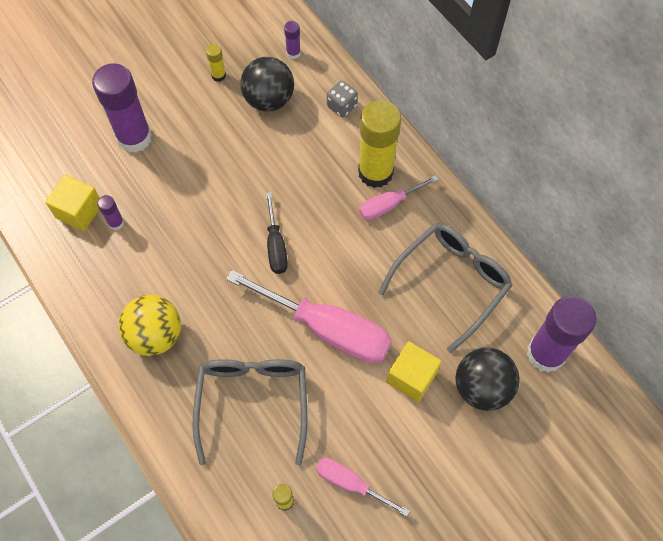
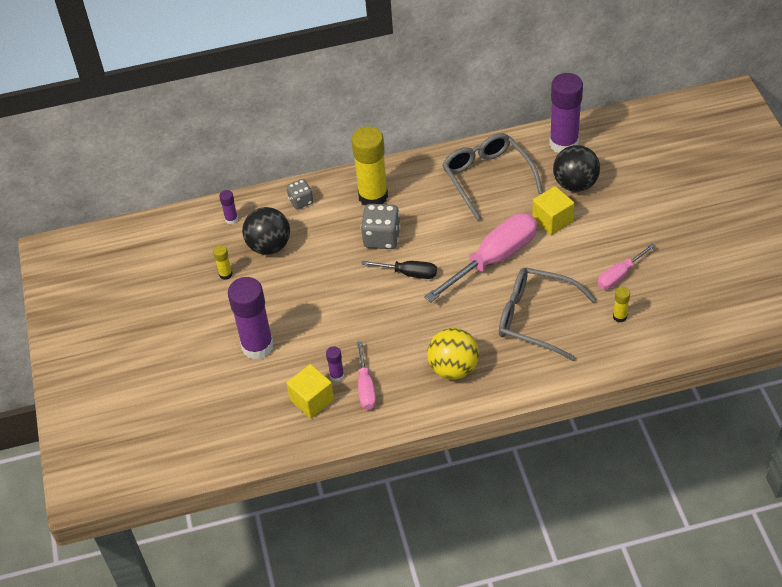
camera: 65 degrees left, 15 degrees down
(317, 201) = (381, 238): none -> grey dice
(389, 204) = (405, 196): pink screwdriver -> pink screwdriver (366, 387)

